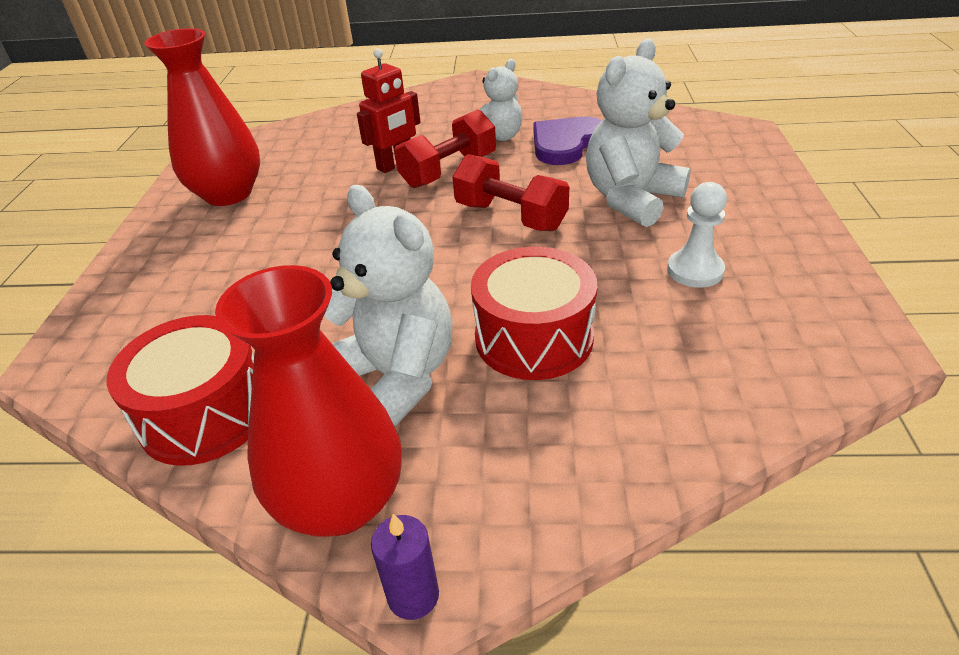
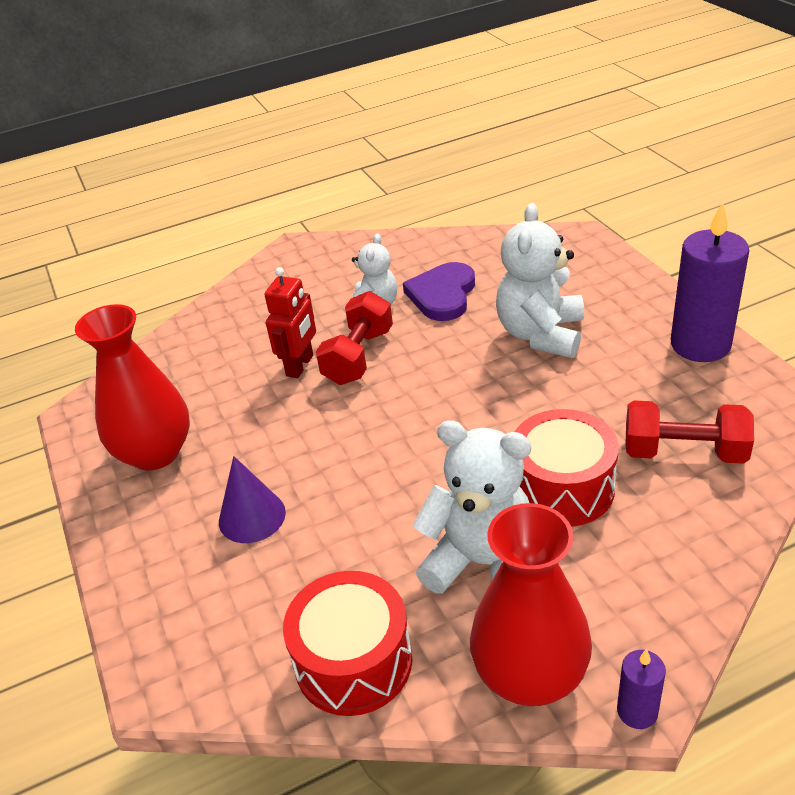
camera: 25 degrees left, 0 degrees up
(247, 264) = (252, 516): none -> purple cone
(510, 216) = (454, 385): red dumbbell -> red dumbbell (684, 452)
(695, 270) = (637, 384): white pawn -> none
(799, 255) = (700, 345): none -> purple candle

